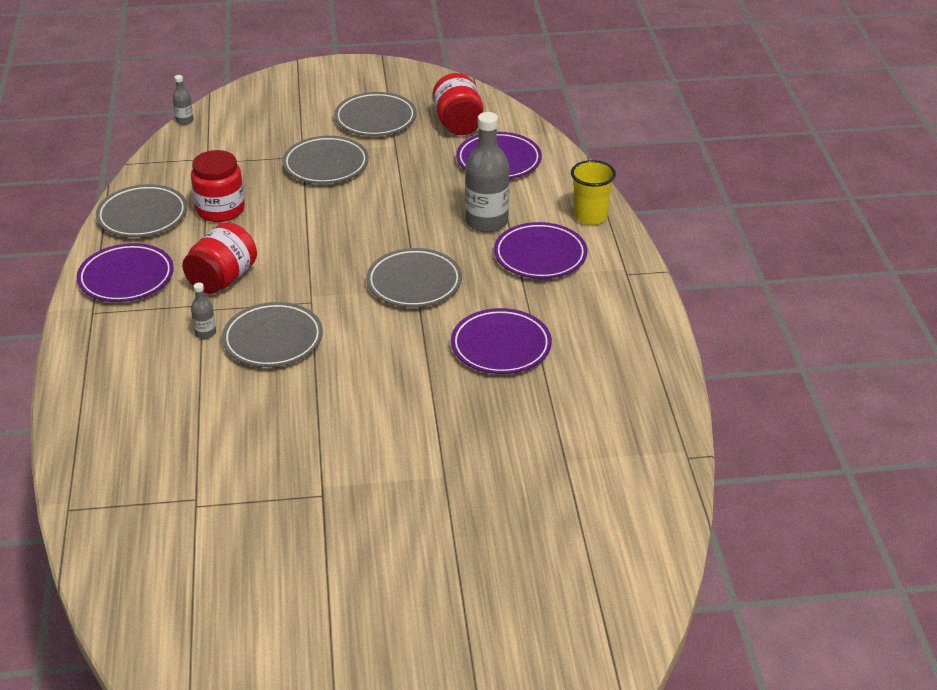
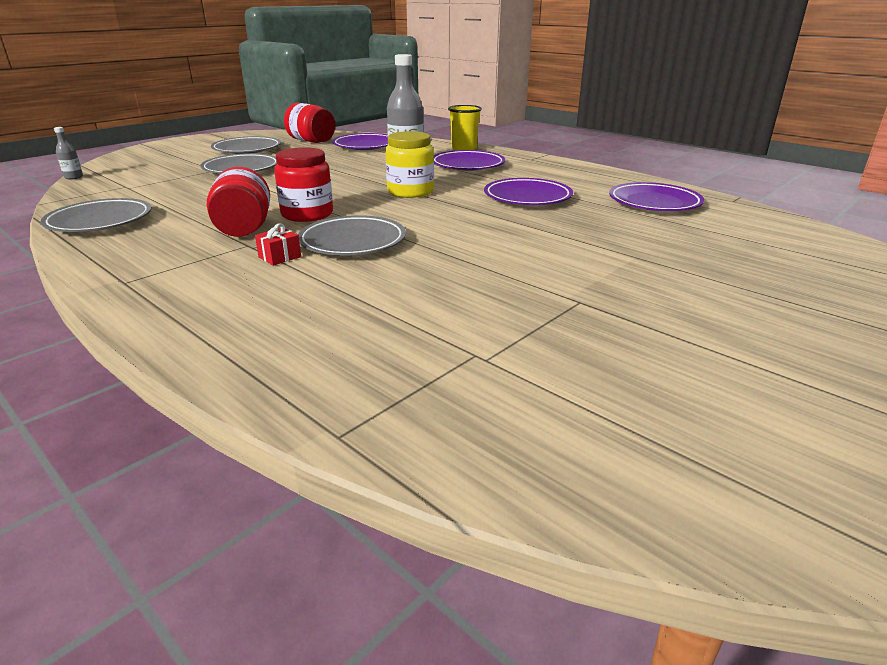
camera: 40 degrees left, 10 degrees down
(126, 278) = (135, 253): purple plate -> purple plate (654, 203)
(205, 333) = (280, 257): grey bottle -> red gift
(220, 210) = (180, 202): red jar -> red jar (307, 214)
(414, 283) = (410, 192): grey plate -> yellow jar

